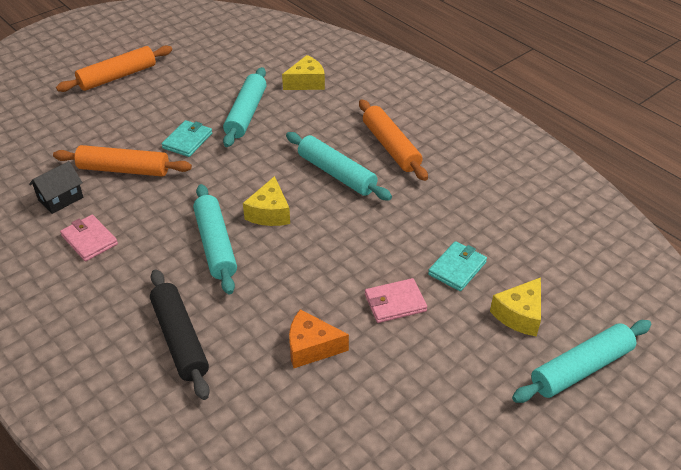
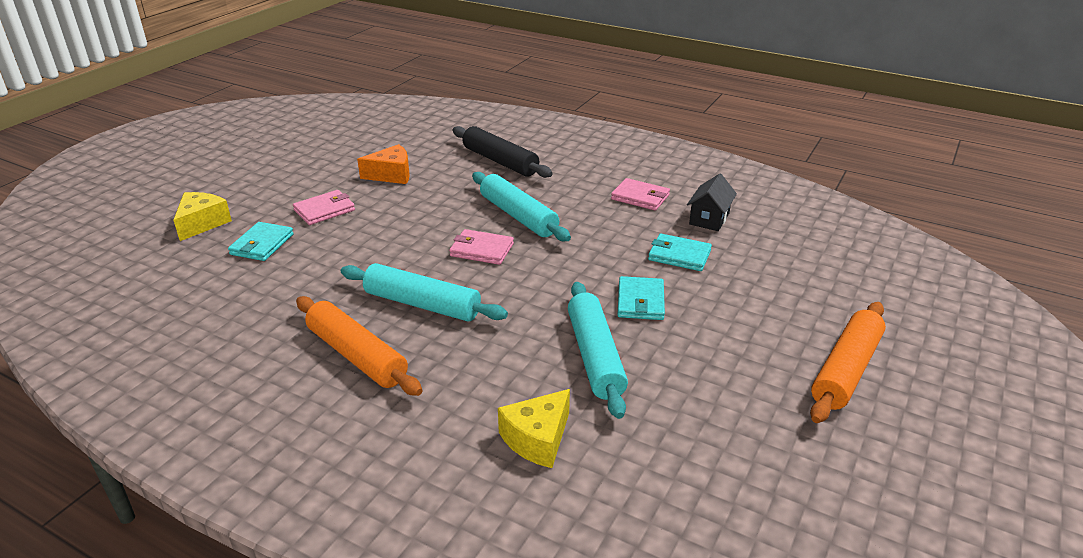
camera: 160 degrees right, 10 degrees down
(124, 169) = (679, 255): orange rolling pin -> turquoise wallet
(269, 213) = (481, 250): yellow cheese -> pink wallet
(581, 368) = (154, 202): turquoise rolling pin -> none

